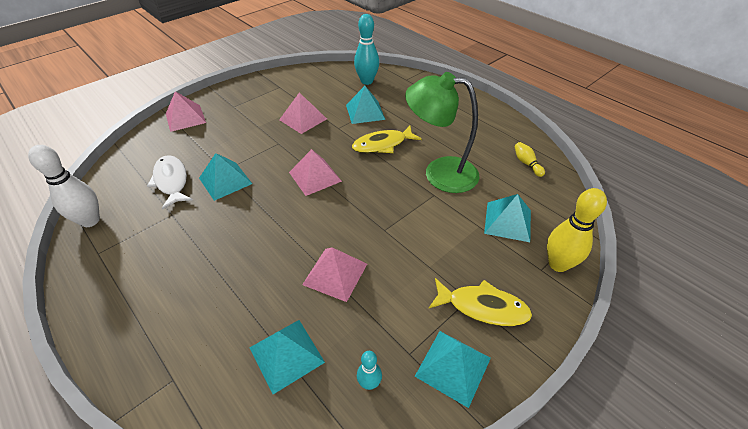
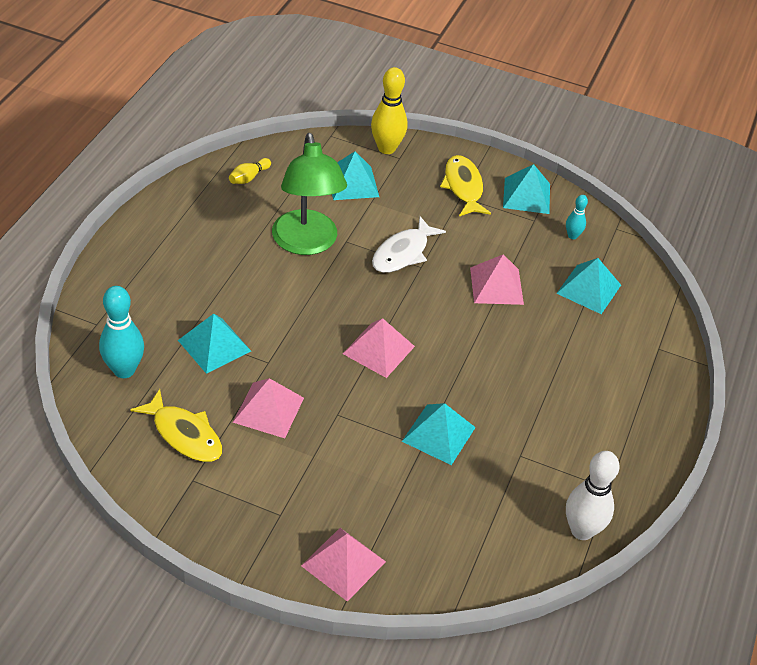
camera: 120 degrees left, 0 degrees up
(171, 181) = (475, 490): white fish -> white fish (403, 253)
(382, 145) = (281, 306): yellow fish -> yellow fish (184, 434)

